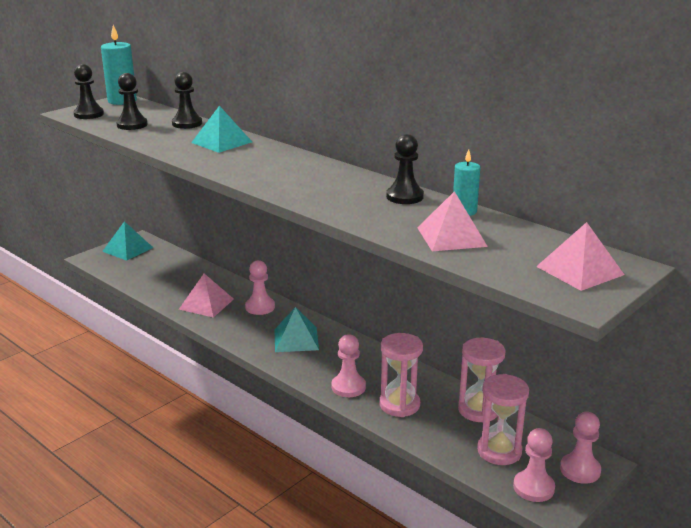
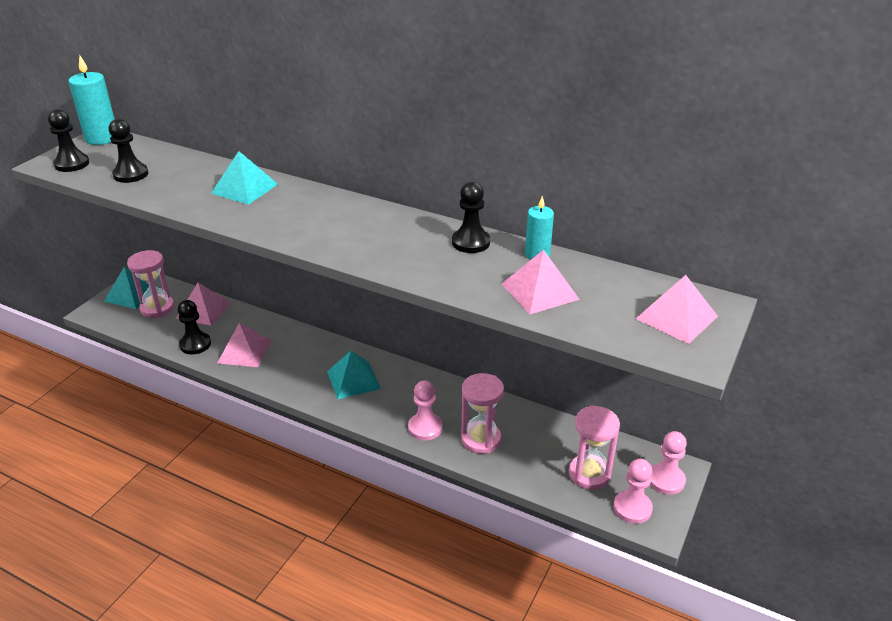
camera: 15 degrees left, 10 degrees up
(184, 268) = (203, 310): none -> pink pyramid
(187, 124) = (193, 165): black pawn -> black pawn (195, 344)
(260, 307) = (302, 346): pink pawn -> none
(478, 410) = (555, 431): pink hourglass -> pink hourglass (157, 308)

